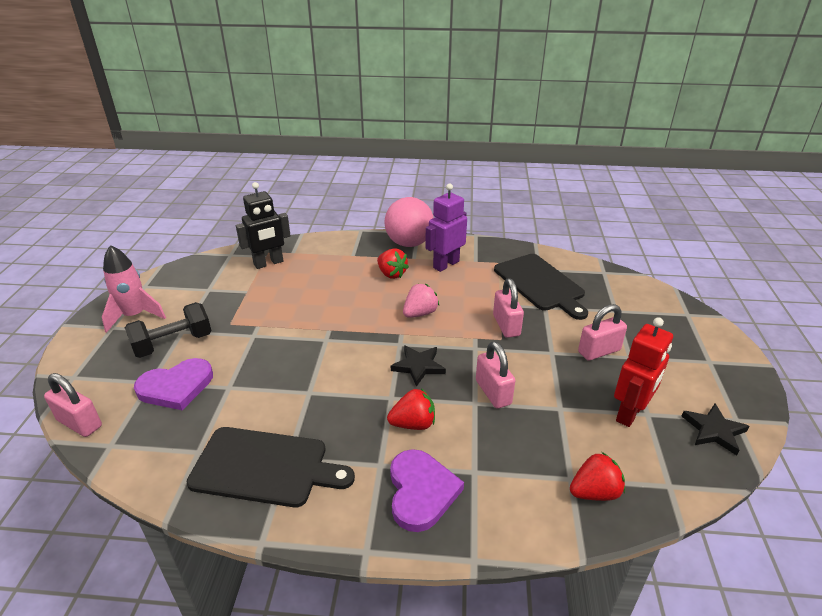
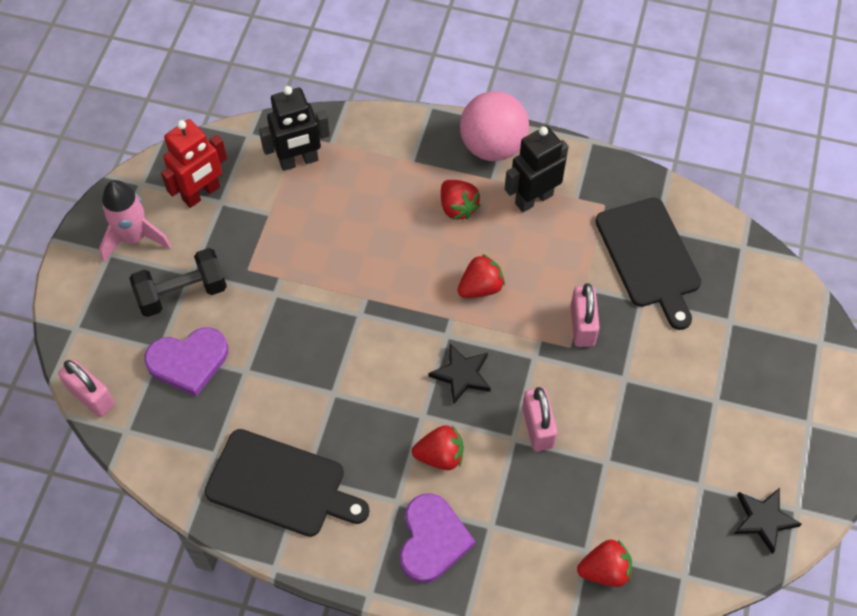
camera: 10 degrees right, 25 degrees up
(420, 313) = (480, 287): pink strawberry -> red strawberry
(446, 264) = (533, 199): purple robot -> black robot
(599, 351) = (681, 386): pink padlock -> none
(630, 413) = (681, 481): red robot -> red robot (201, 193)

